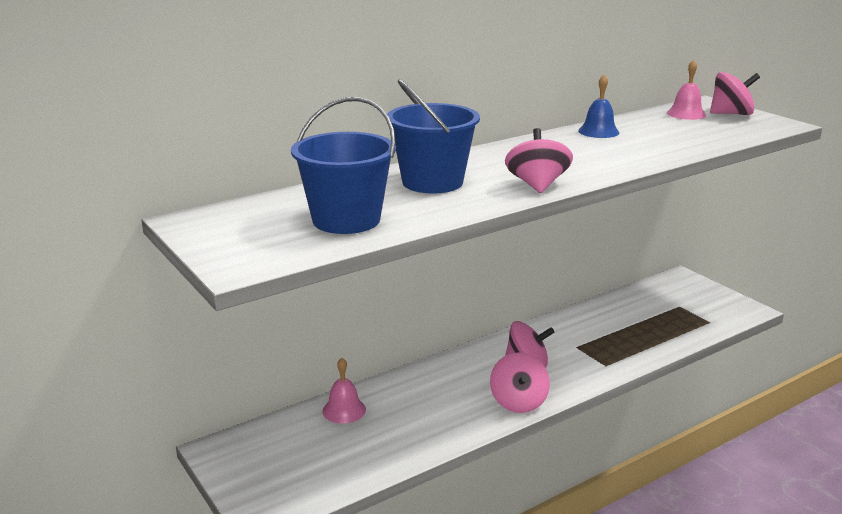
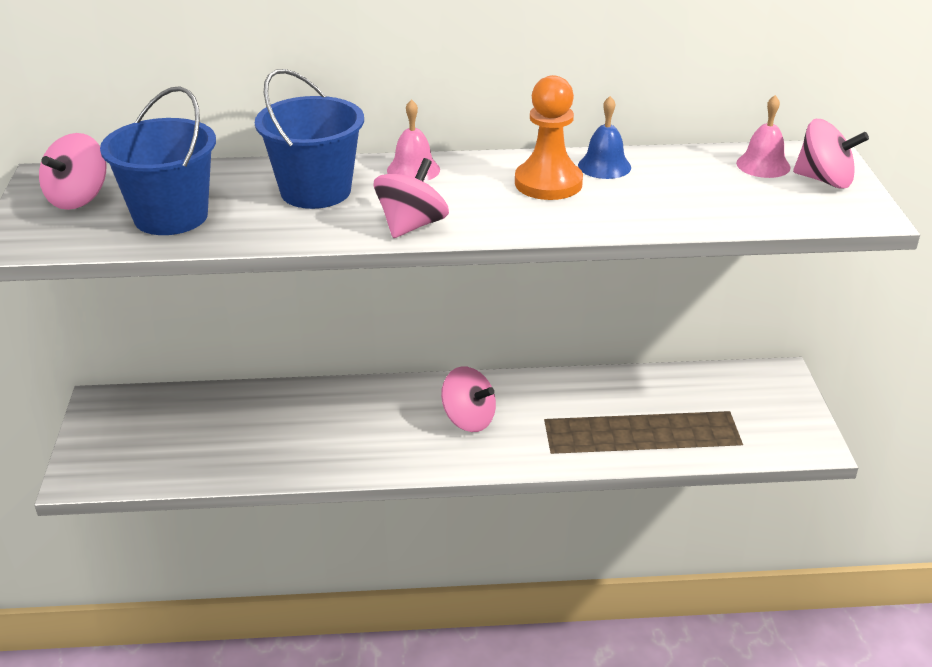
camera: 30 degrees right, 10 degrees up
(344, 410) = (241, 404): pink bell -> pink bell (413, 170)
(518, 402) = (410, 459): pink spinning top -> pink spinning top (78, 198)
(581, 146) = (548, 183): none -> orange pawn

